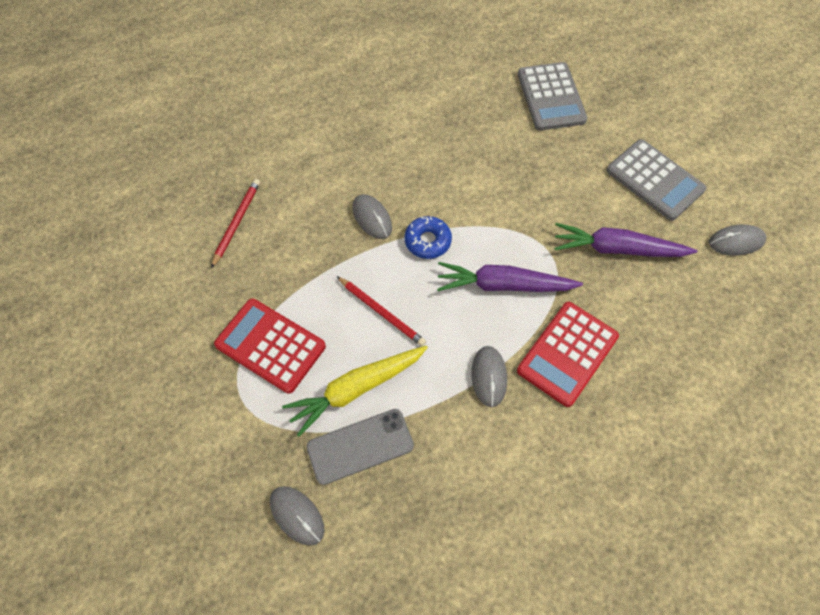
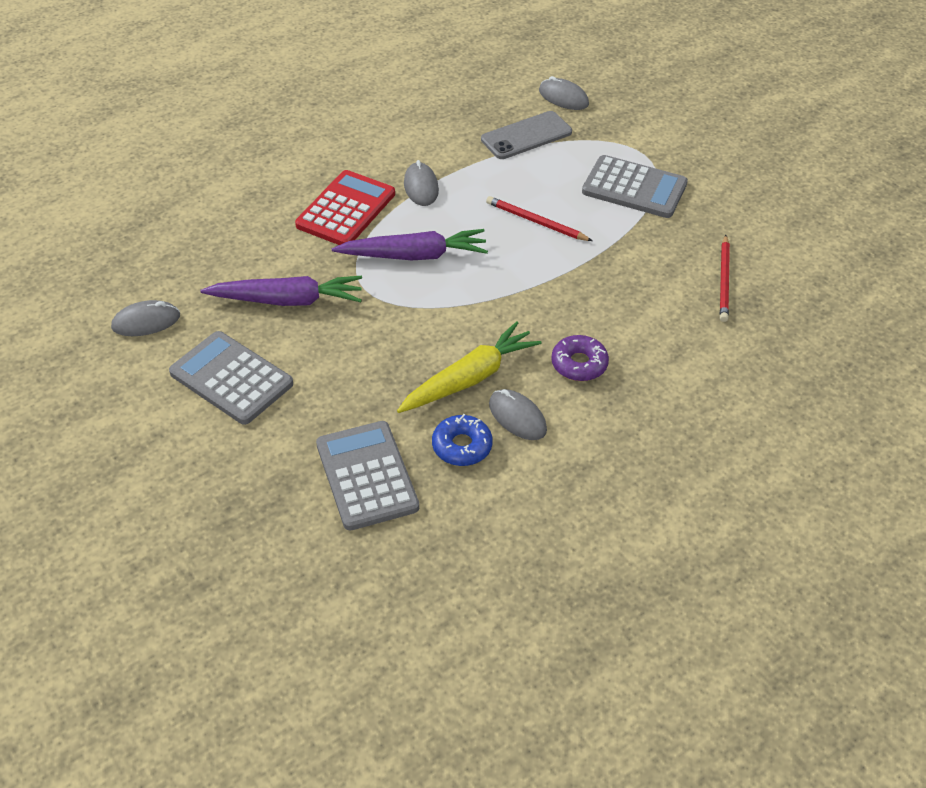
camera: 170 degrees right, 15 degrees down
(270, 345) = (634, 188): red calculator -> grey calculator
(356, 389) = (542, 168): yellow carrot -> yellow carrot (469, 378)
(372, 218) = (573, 301): grey mouse -> grey mouse (517, 417)
(385, 160) = (579, 364): none -> purple donut
(427, 241) = (504, 285): blue donut -> blue donut (462, 446)

